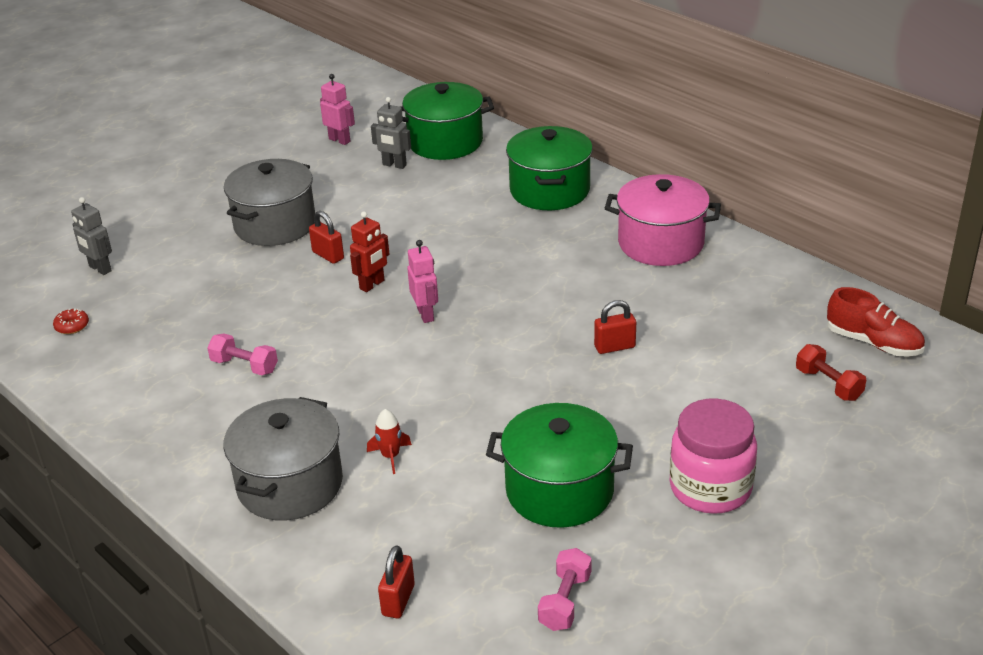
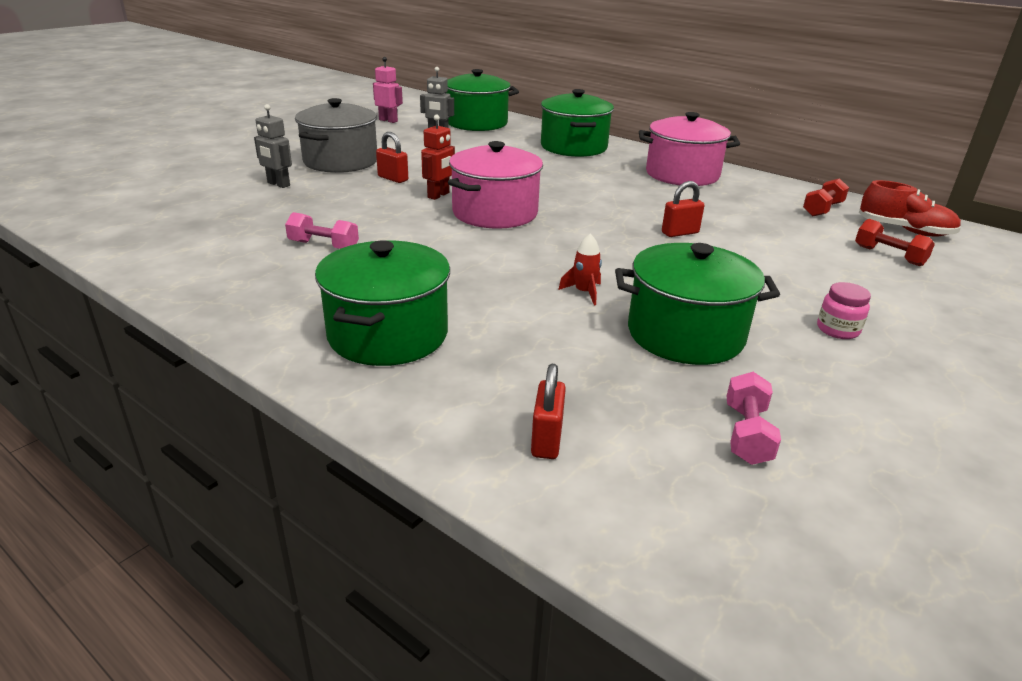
camera: 10 degrees left, 5 degrees down
(72, 326) = (141, 219): red donut -> none
(100, 269) = (173, 184): grey robot -> grey robot (278, 184)
(290, 484) = (388, 334): grey pot -> green pot
(390, 456) = (494, 310): red rocket -> red rocket (584, 292)
(426, 314) = (495, 213): pink robot -> pink pot
(710, 488) = (837, 330): pink jar -> pink jar, size x0.48
(797, 306) = (822, 209): none -> red dumbbell

